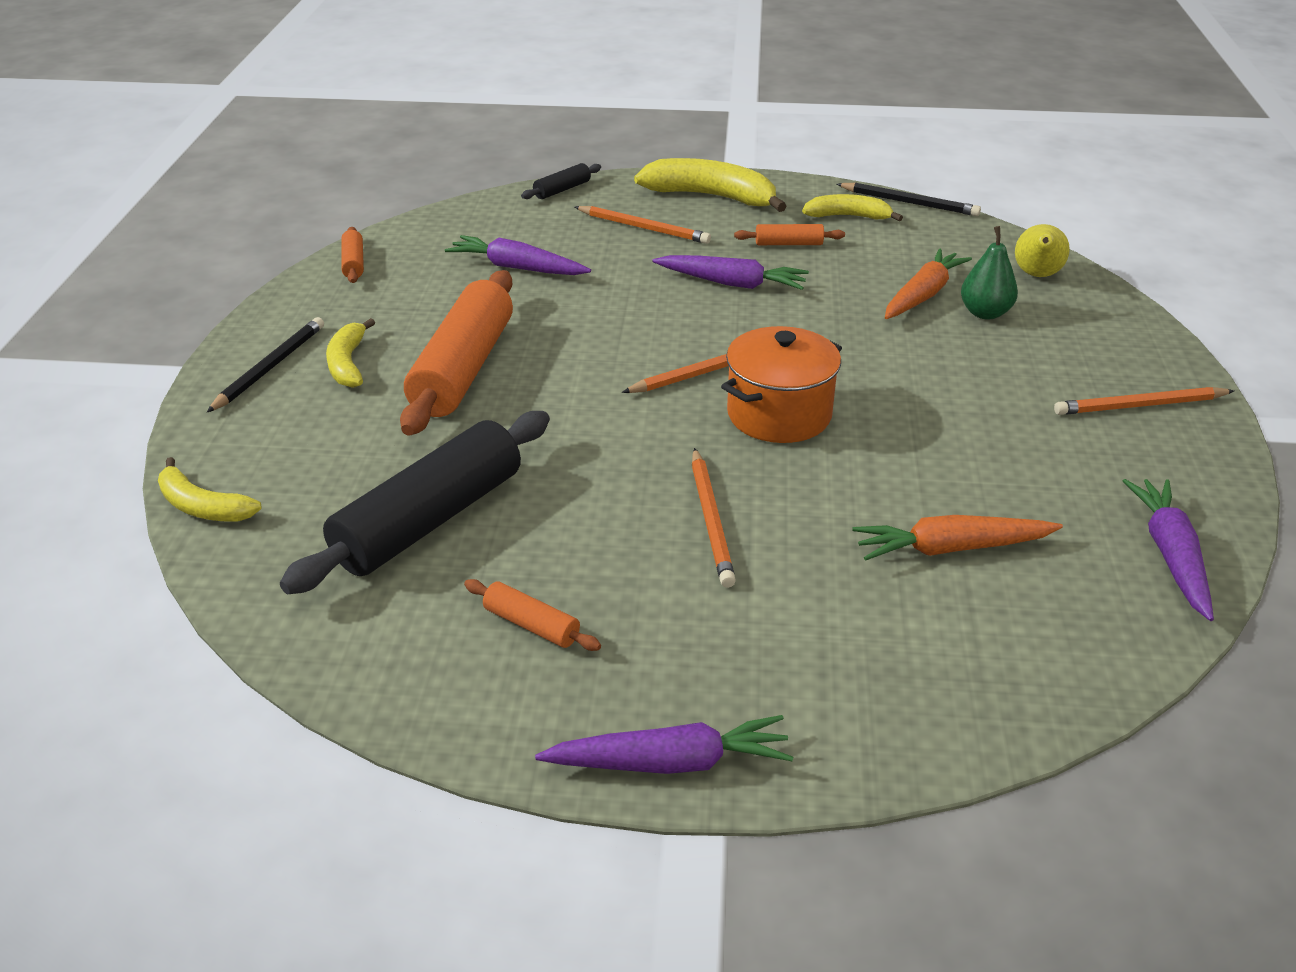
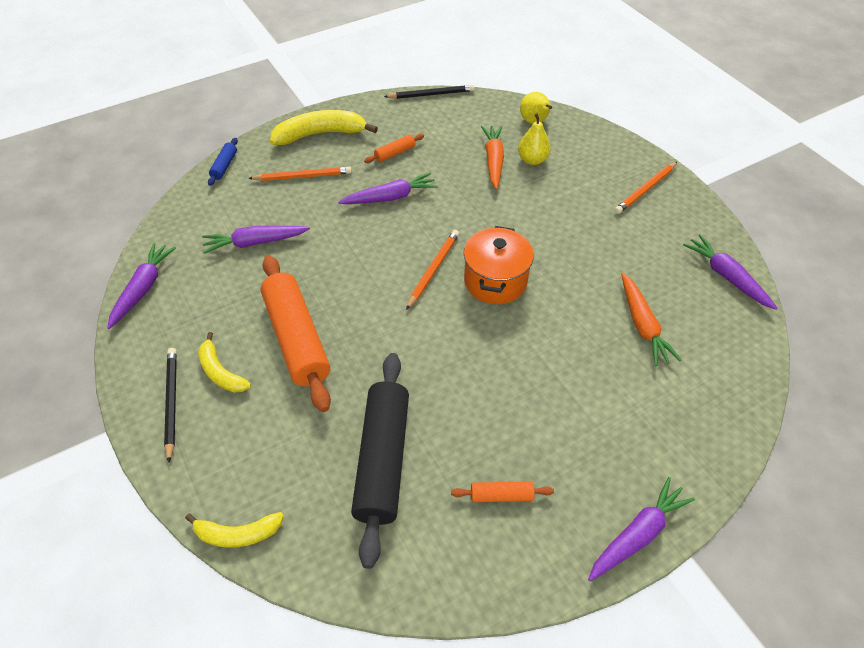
camera: 35 degrees left, 15 degrees up
(353, 263) = (143, 288): orange rolling pin -> purple carrot
(562, 190) = (224, 166): black rolling pin -> blue rolling pin
(711, 520) = (525, 371): orange pencil -> none
(848, 216) = (408, 118): yellow banana -> none
(951, 548) = (642, 325): orange carrot -> orange carrot turned 60 degrees counterclockwise
(985, 313) = (532, 160): green pear -> yellow pear

